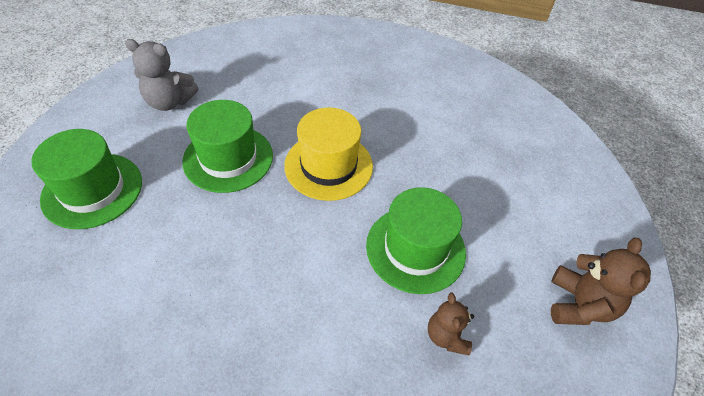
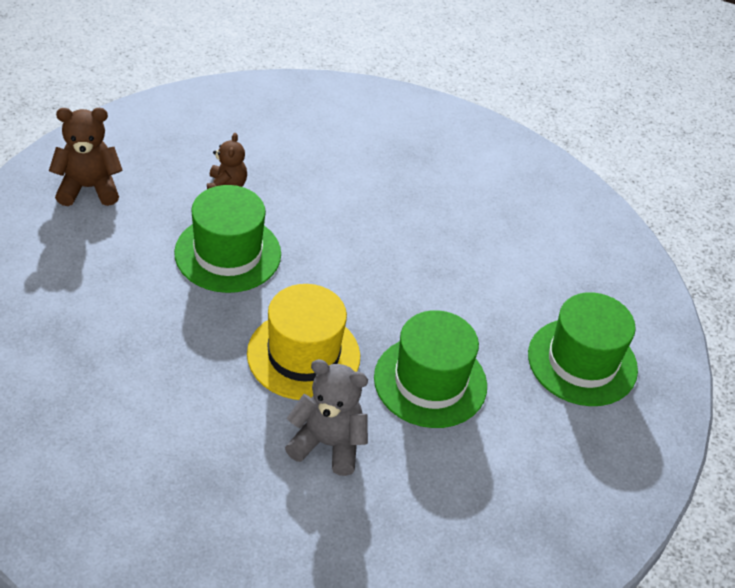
camera: 175 degrees left, 5 degrees down
(169, 102) = (523, 483): grey teddy bear -> grey teddy bear (328, 444)
(579, 305) = (88, 188): brown teddy bear -> brown teddy bear turned 60 degrees clockwise

